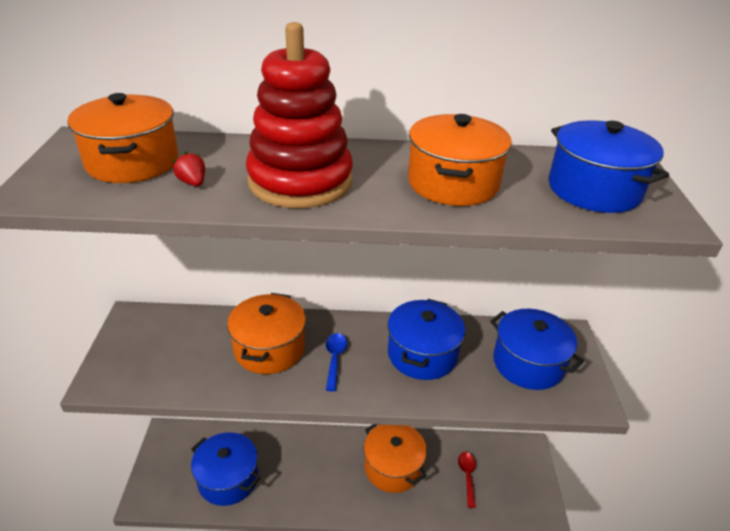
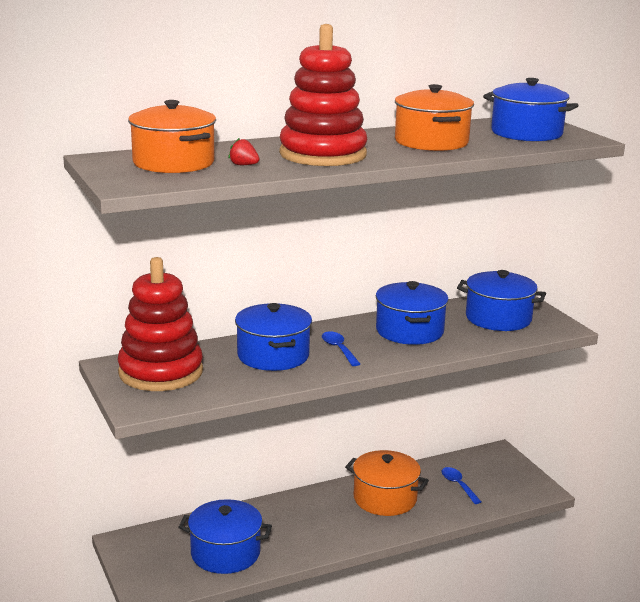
camera: 25 degrees left, 15 degrees down
(159, 339) = (161, 372): none -> red stacking toy
(269, 348) = (273, 355): orange pot -> blue pot
(467, 476) = (458, 485): red spoon -> blue spoon

